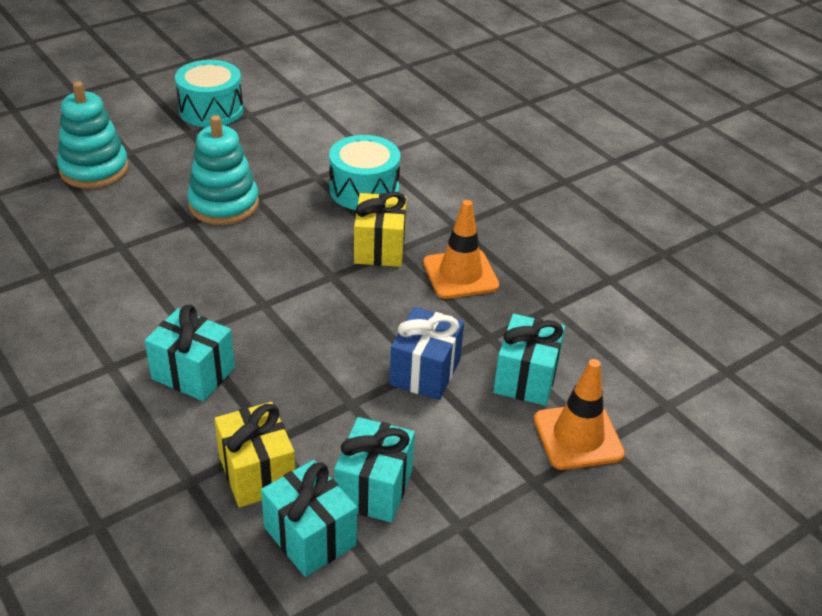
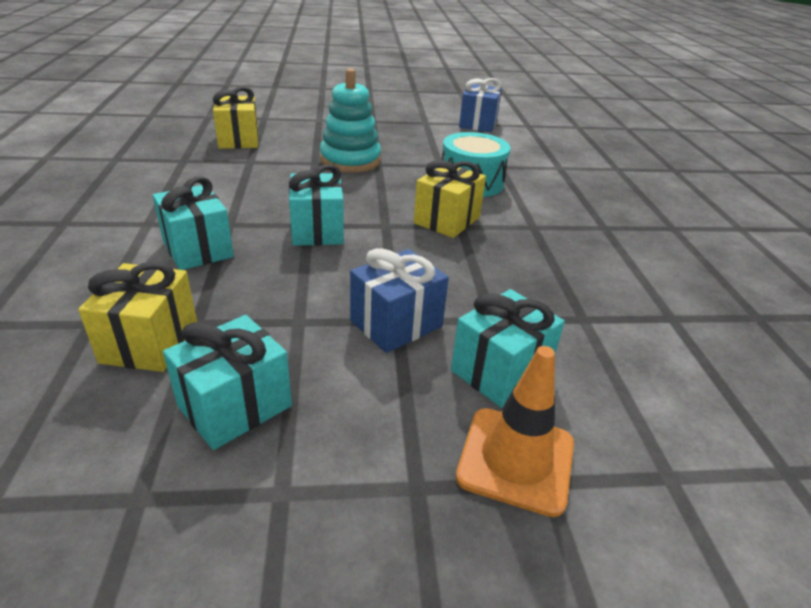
camera: 30 degrees right, 5 degrees down
(73, 219) = (239, 140): none -> yellow gift
(94, 169) = (285, 121): turquoise stacking toy -> none
(211, 110) = (400, 114): turquoise drum -> none
(305, 97) = (478, 124): none -> blue gift
(310, 536) = (122, 422): turquoise gift -> turquoise gift (317, 230)
(460, 274) = (506, 261): orange traffic cone -> none

